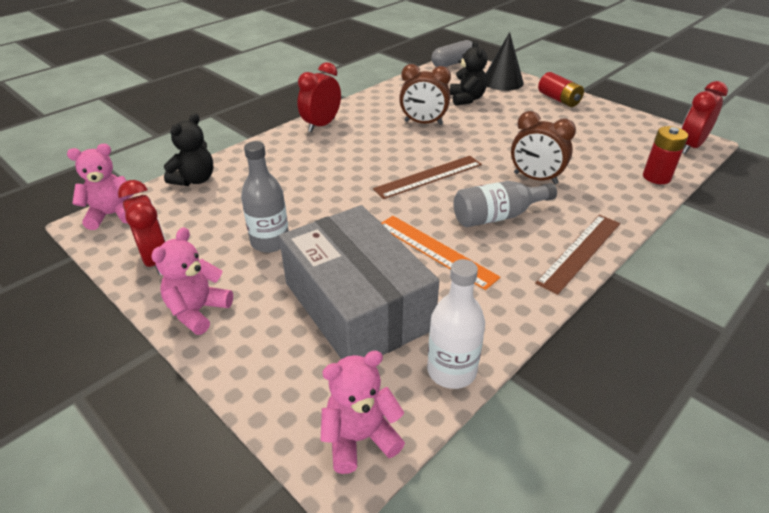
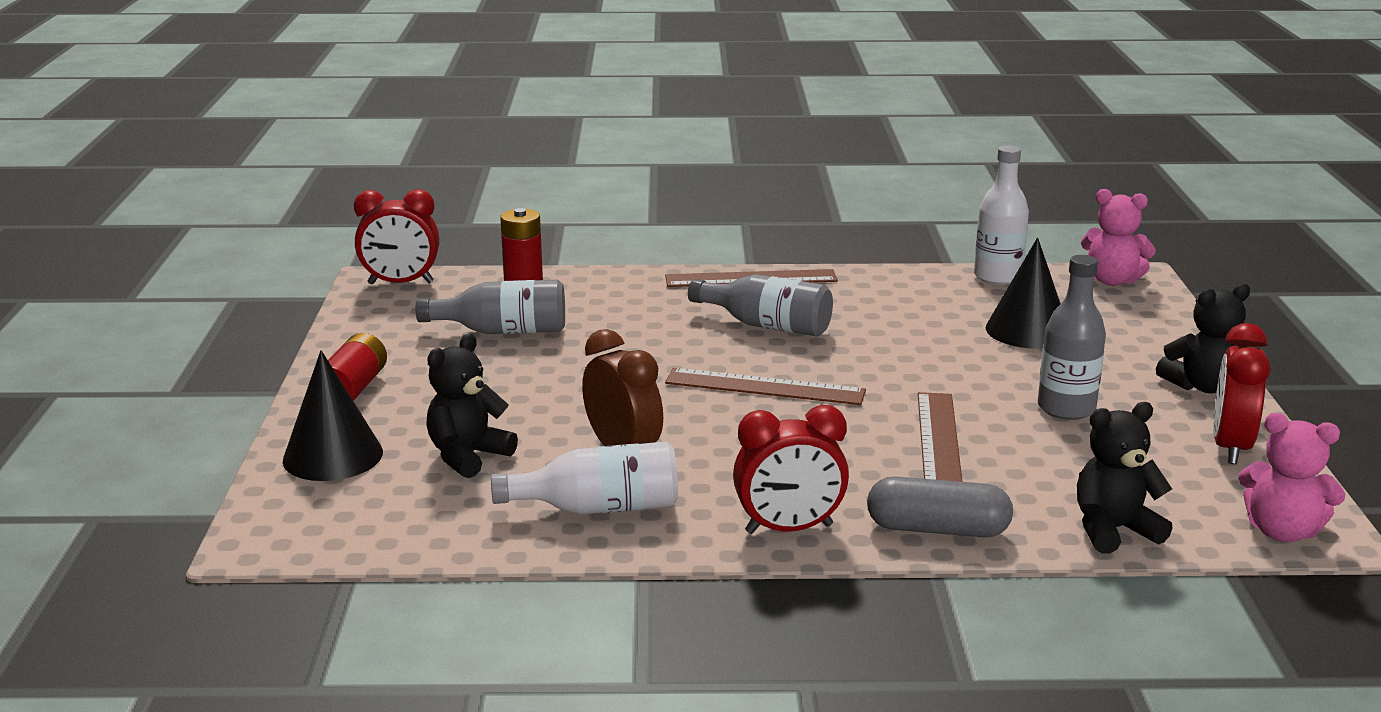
camera: 135 degrees left, 15 degrees down
(198, 311) = (1202, 386): pink teddy bear -> black teddy bear
(311, 186) = (939, 443): none -> brown ruler
(357, 305) = (1027, 330): grey box -> black cone
(393, 104) = (598, 508): none -> white bottle
(435, 250) = (887, 331): orange ruler -> none
(453, 63) = (292, 540): grey capsule -> grey capsule (937, 529)
(535, 178) = (647, 333): brown clock -> none
(585, 146) = (503, 331): none -> grey bottle

